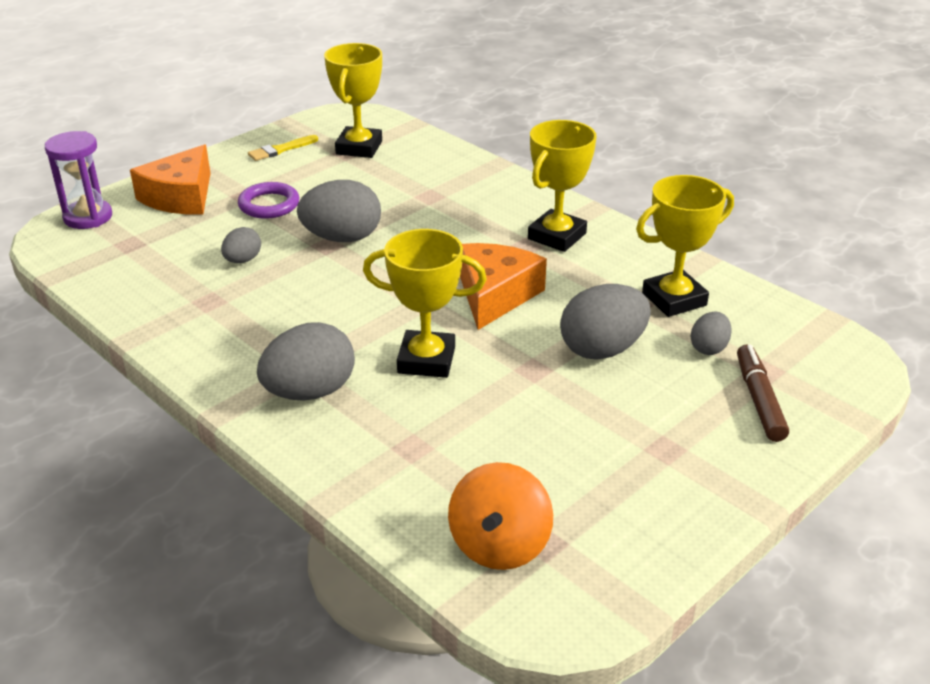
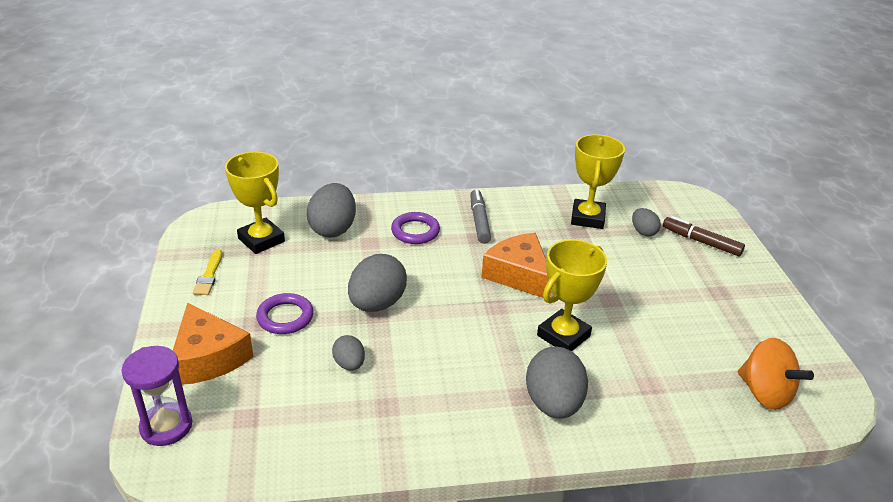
camera: 55 degrees left, 0 degrees up
(483, 210) = (415, 231): none -> purple ring
(557, 236) = (479, 221): yellow trophy -> grey marker
(602, 349) = (613, 265): grey egg -> grey egg (333, 229)

